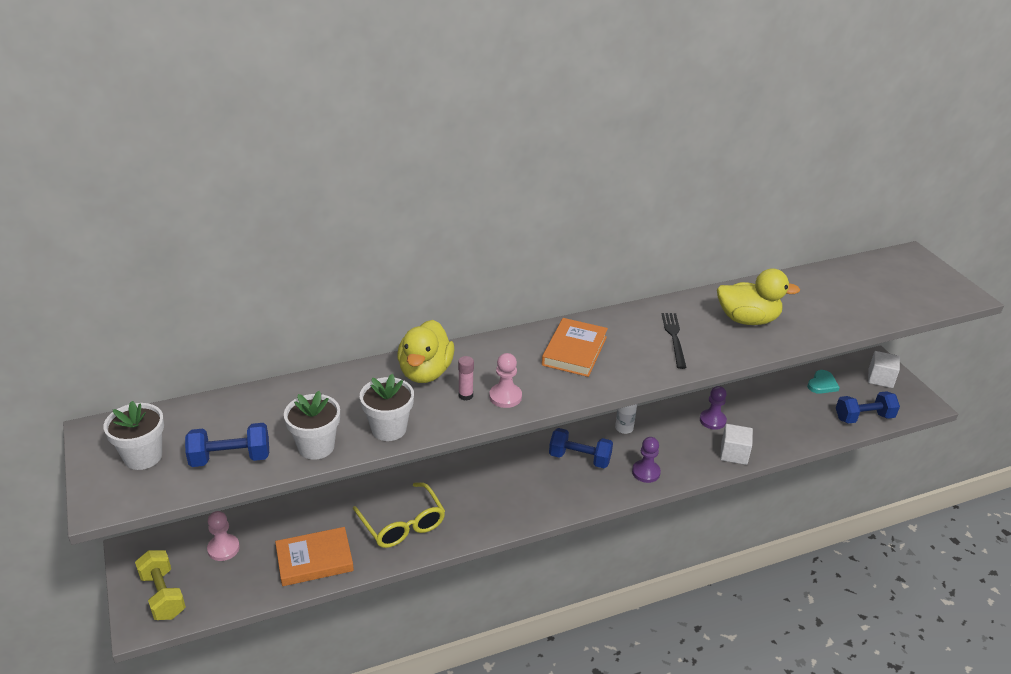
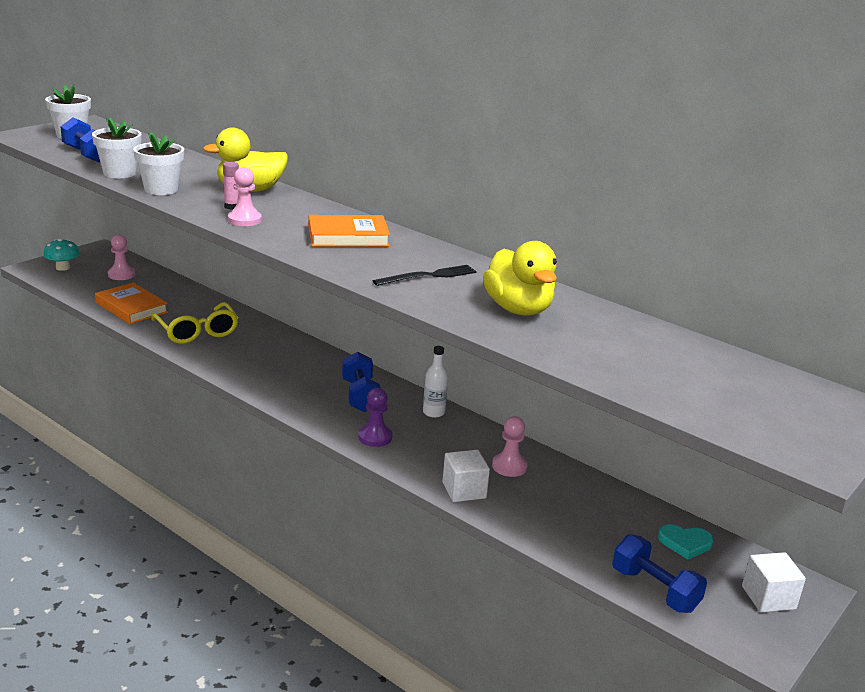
camera: 60 degrees right, 10 degrees down
(163, 595) = (63, 267): yellow dumbbell -> turquoise mushroom
(402, 524) = (197, 332): yellow glasses -> yellow glasses turned 60 degrees counterclockwise
(712, 420) = (509, 466): purple pawn -> pink pawn

